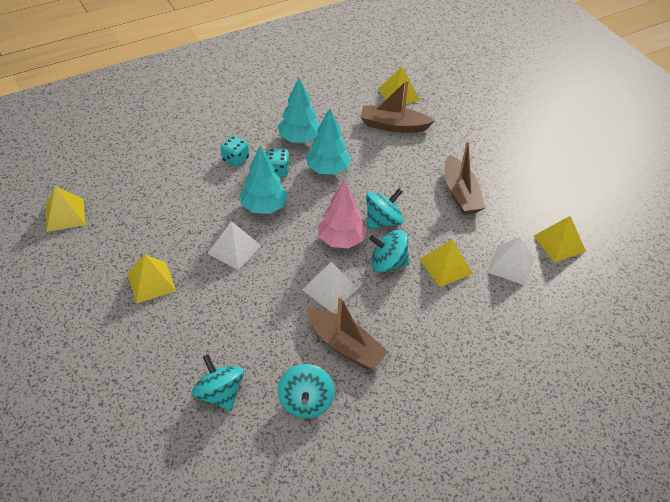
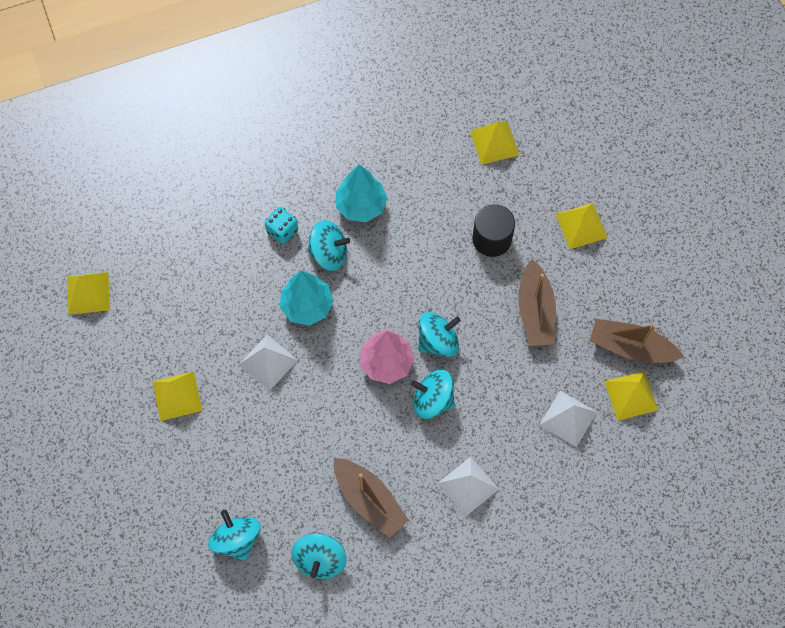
camera: 10 degrees right, 20 degrees up
(277, 171) = (329, 253): turquoise dice -> turquoise spinning top
(328, 169) = (387, 257): turquoise tree -> none
(330, 289) = (364, 427): white pyramid -> white pyramid (468, 486)
(393, 126) = (477, 195): brown boat -> brown boat (631, 347)
(411, 151) = (492, 239): none -> black cylinder
(446, 266) = (495, 412): yellow pyramid -> yellow pyramid (581, 225)

